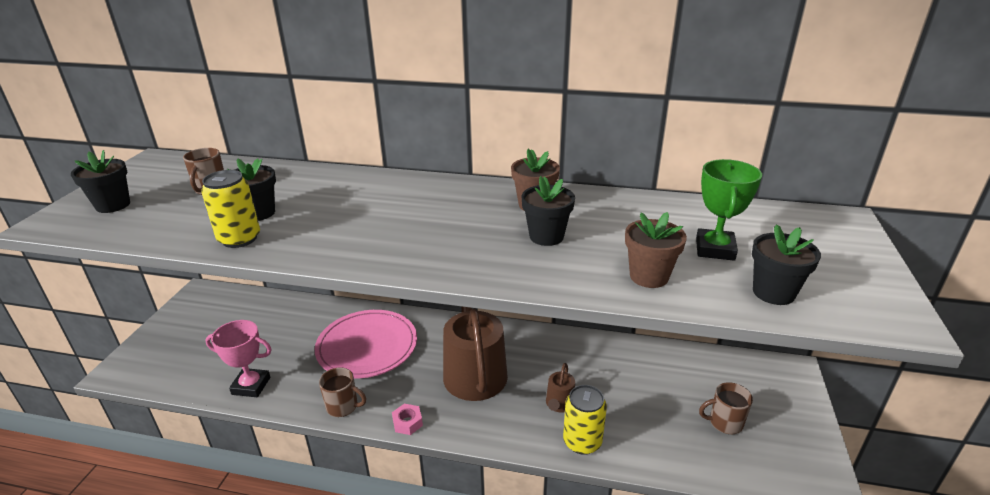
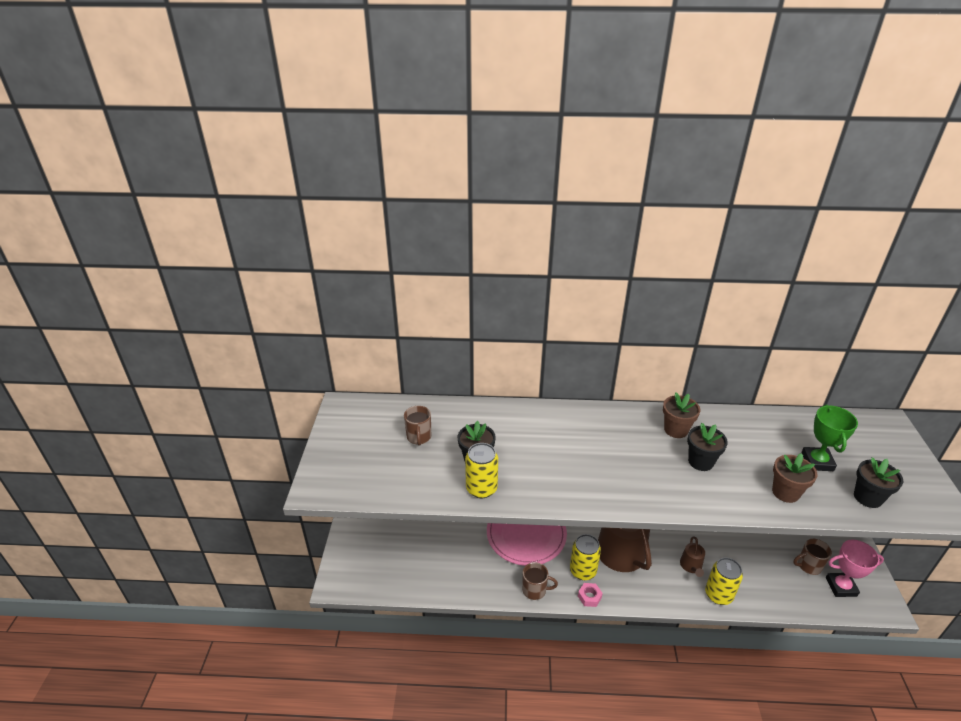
camera: 10 degrees left, 5 degrees up
(113, 205) = (353, 463): black flower pot -> none
(251, 386) = (454, 582): pink trophy -> pink trophy (841, 587)
(415, 393) = (583, 571): none -> yellow can

